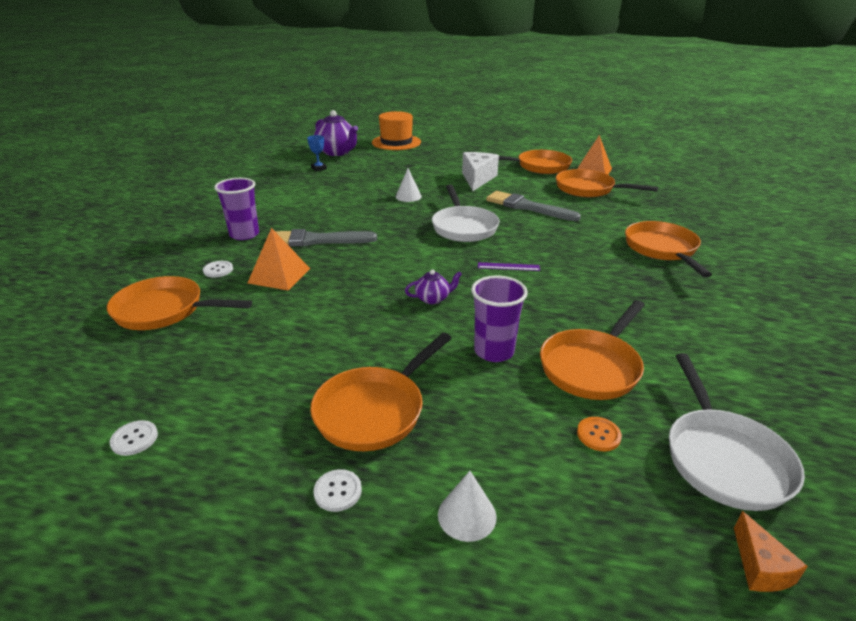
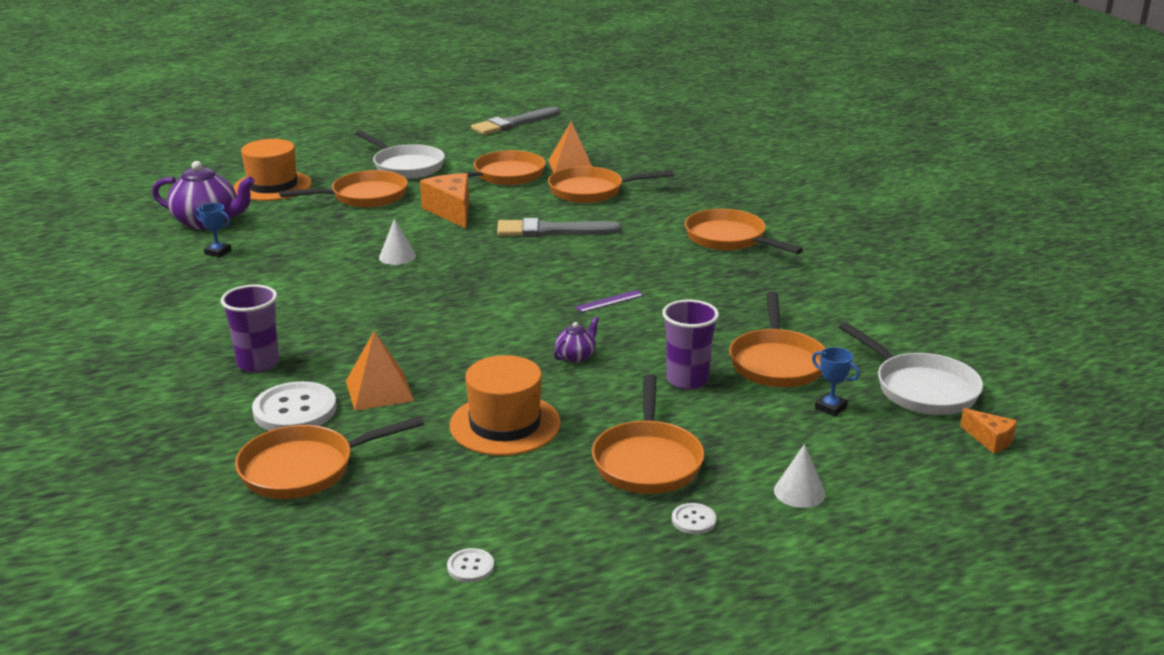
camera: 35 degrees left, 5 degrees down
(218, 270) = (295, 410): white button -> white button, size x2.11
(316, 240) = (362, 341): grey brush -> grey brush (513, 123)
(317, 331) = (505, 424): none -> orange hat
(437, 159) = (364, 196): none -> orange pan
(463, 227) = (511, 274): white pan -> white pan (406, 166)
(477, 179) = (451, 211): white cheese -> orange cheese
(598, 435) = (830, 407): orange button -> blue trophy

